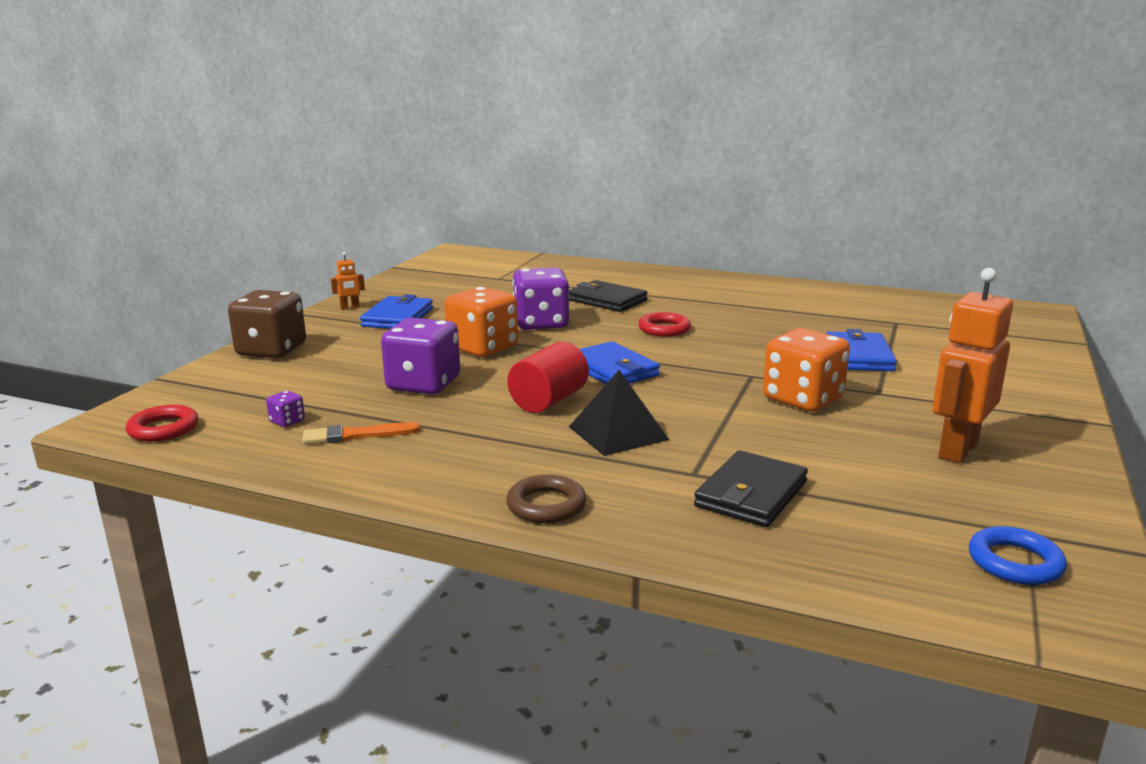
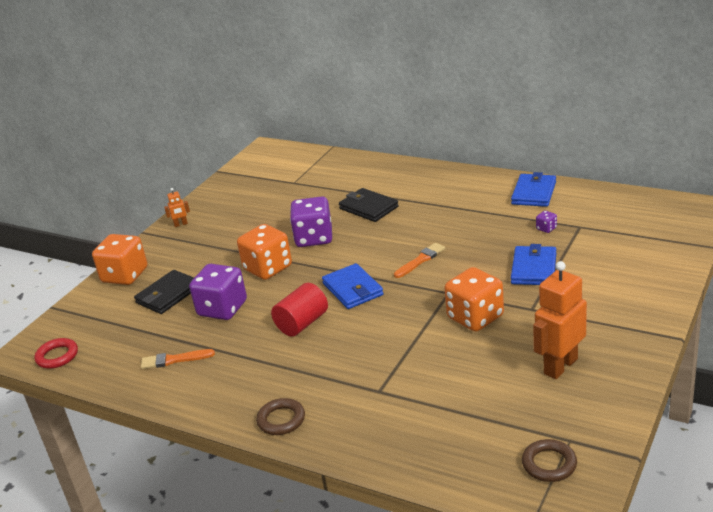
camera: 10 degrees right, 10 degrees up
(271, 350) = (125, 275): brown dice -> orange dice
(287, 421) = (132, 347): purple dice -> purple dice (546, 228)
(398, 317) = (213, 235): blue wallet -> blue wallet (534, 193)
(618, 433) = (340, 354): black pyramid -> none
(664, 329) = (401, 241): red ring -> none
(698, 345) = (420, 260): none -> orange brush
(751, 494) = (409, 409): black wallet -> black wallet (168, 295)
(1015, 562) = (549, 464): blue ring -> brown ring

